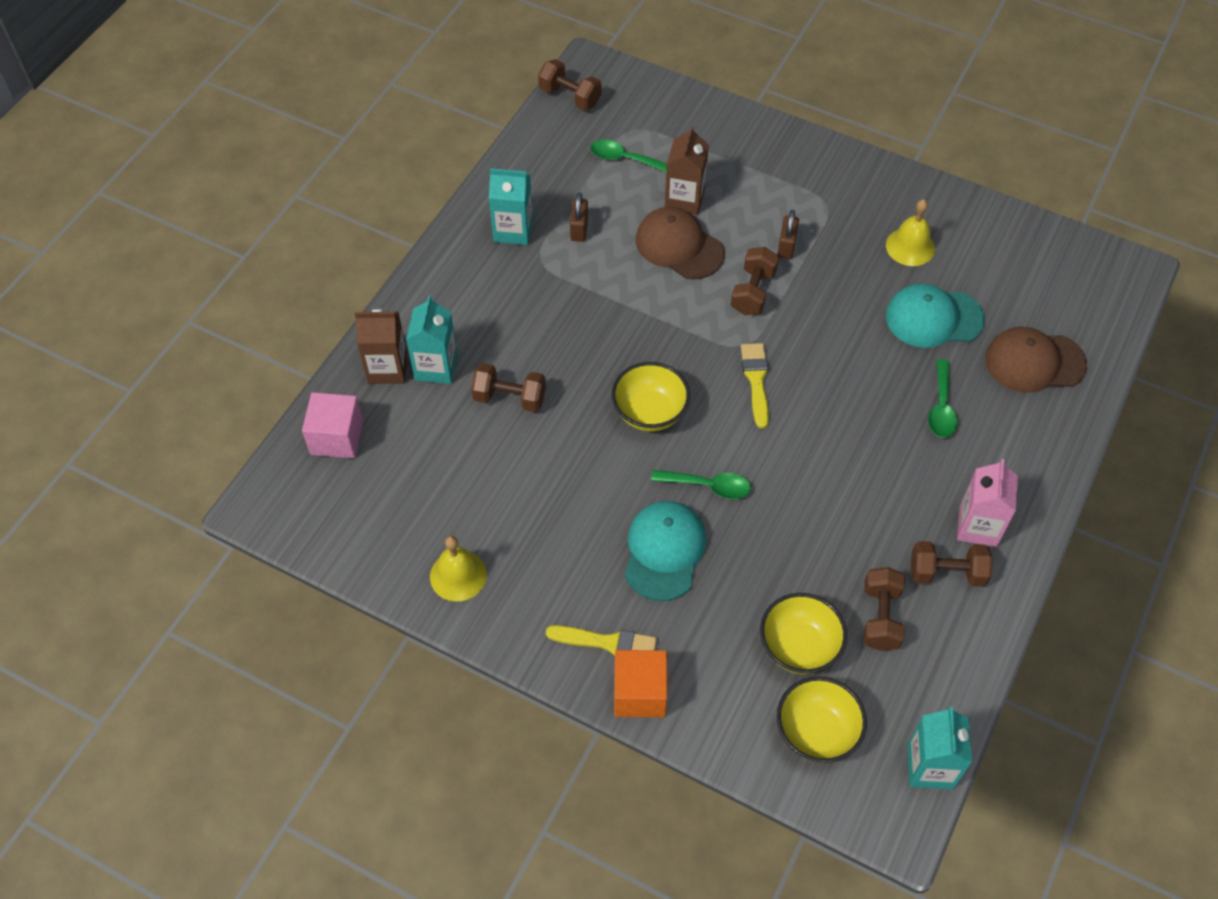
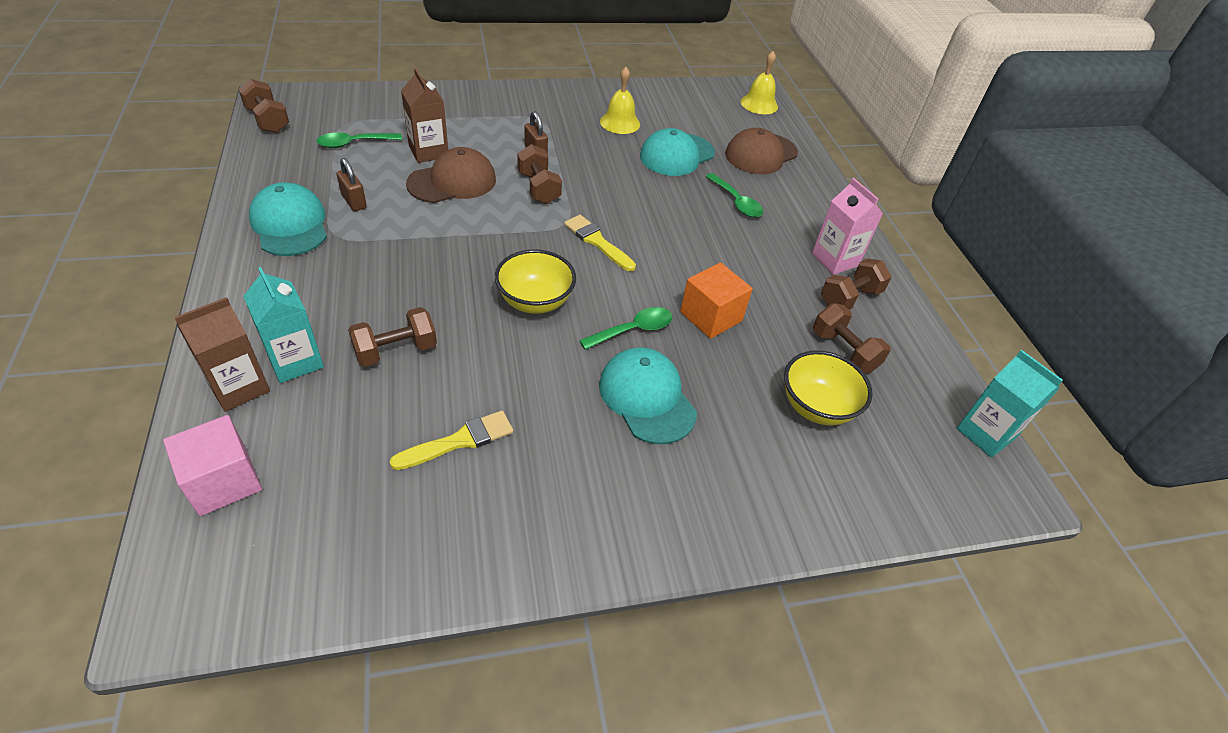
camera: 45 degrees left, 10 degrees down
(458, 575) = (475, 535): yellow bell -> yellow bell (759, 104)
(513, 230) = (290, 224): turquoise carton -> turquoise cap
(570, 97) = (268, 120): brown dumbbell -> brown dumbbell turned 60 degrees clockwise
(607, 642) = (672, 503): yellow brush -> yellow brush (459, 441)
(639, 693) = (741, 528): orange cube -> orange cube (711, 316)
(679, 246) = (452, 181): brown cap -> brown cap turned 150 degrees clockwise
(816, 732) = (894, 462): yellow bowl -> none

